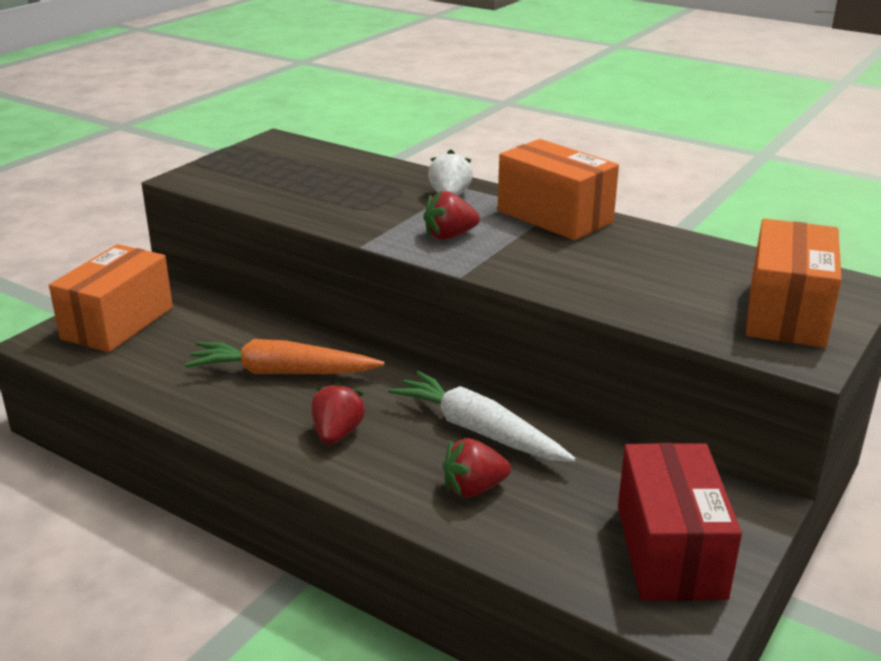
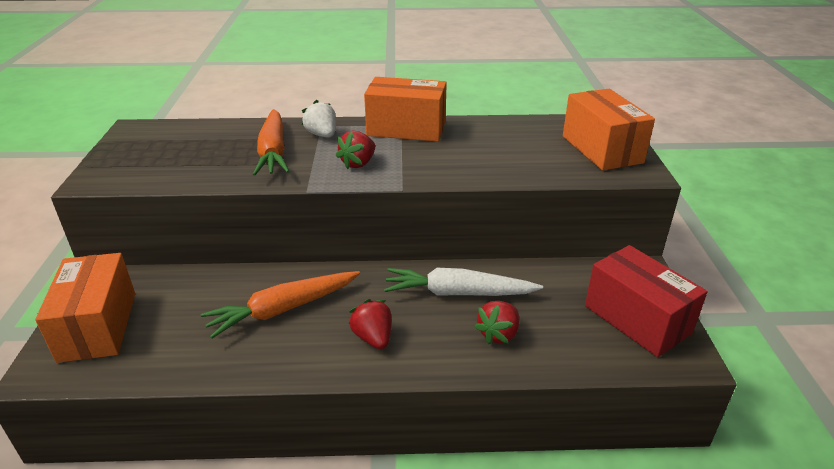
camera: 35 degrees left, 5 degrees up
(377, 199) = (273, 152): none -> orange carrot

